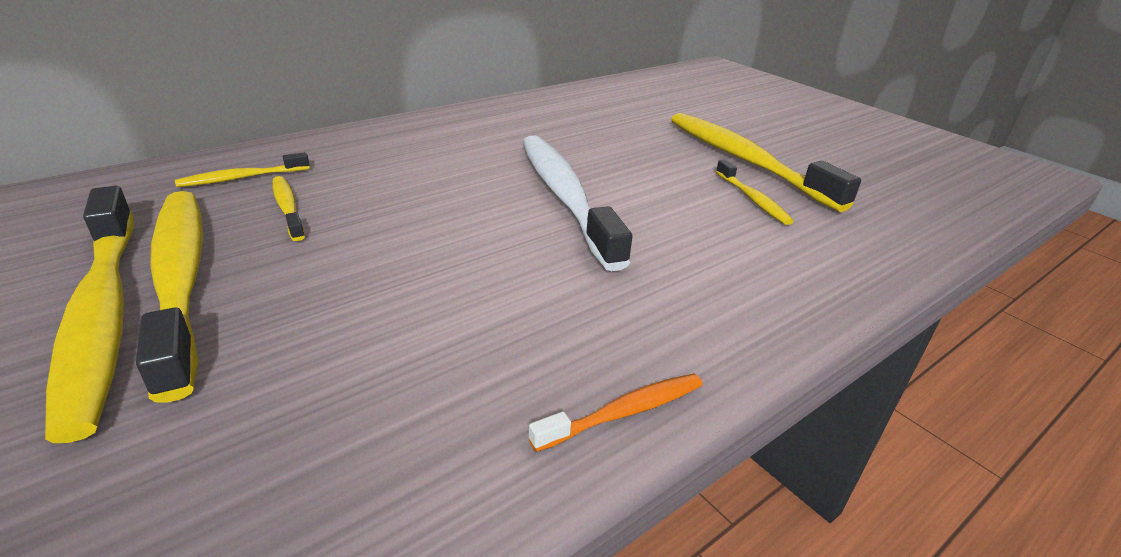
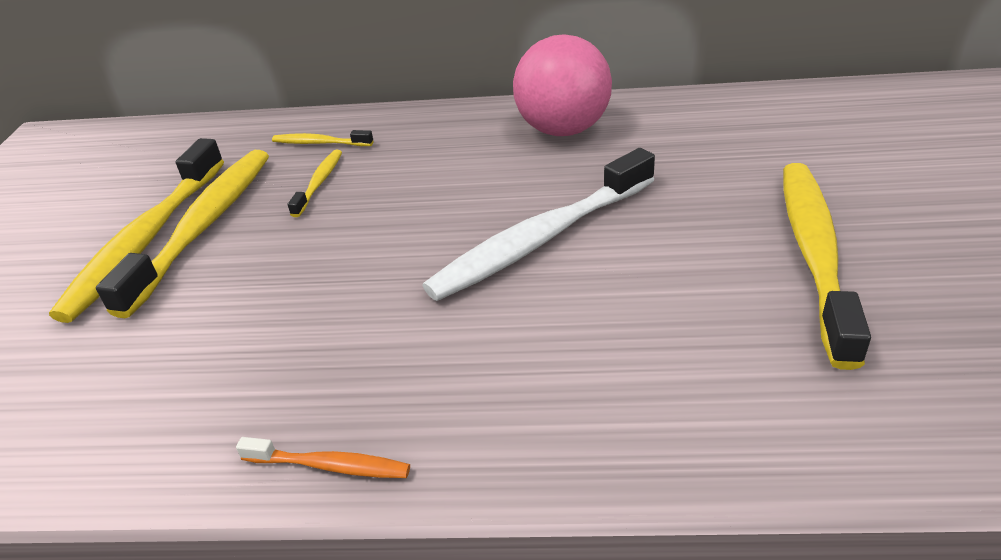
camera: 45 degrees right, 5 degrees up
(481, 127) = (563, 130): none -> pink ball
(565, 196) = (540, 239): white toothbrush -> white toothbrush turned 150 degrees counterclockwise
(752, 199) = (744, 310): yellow toothbrush -> none

